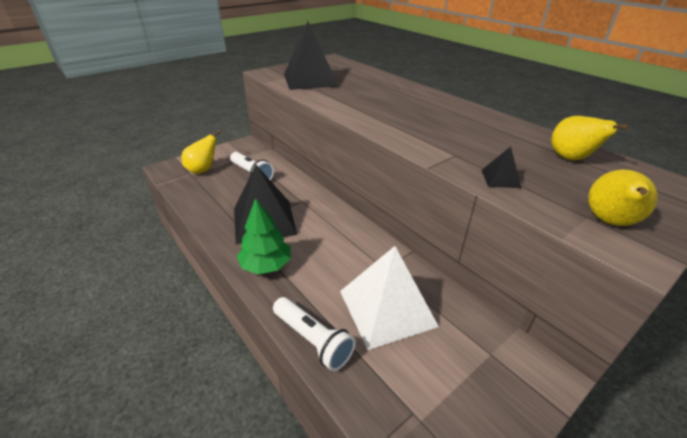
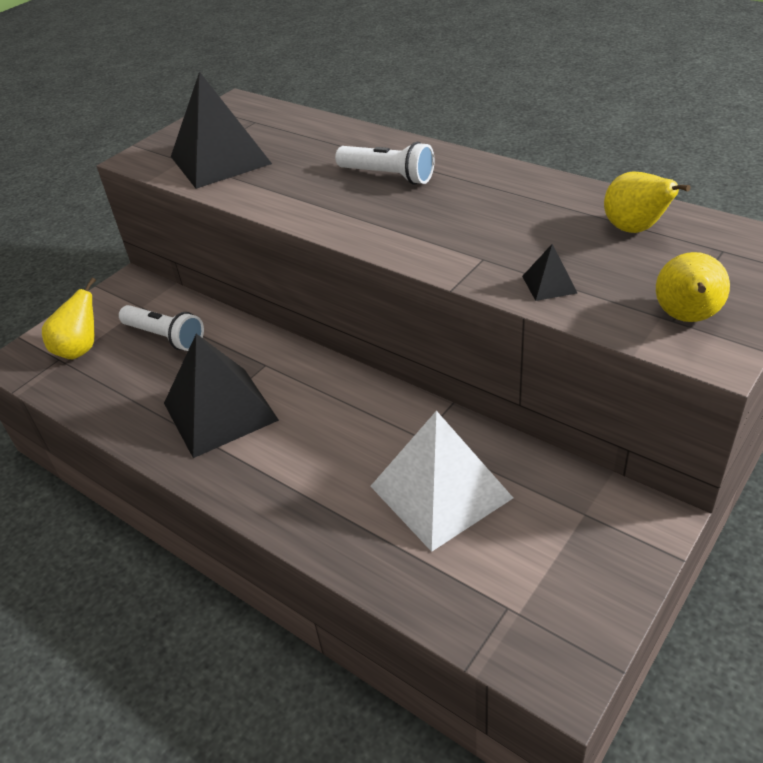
camera: 10 degrees left, 5 degrees up
(266, 265) = (252, 477): green tree -> none
(313, 340) = (357, 559): white flashlight -> white flashlight (388, 176)

